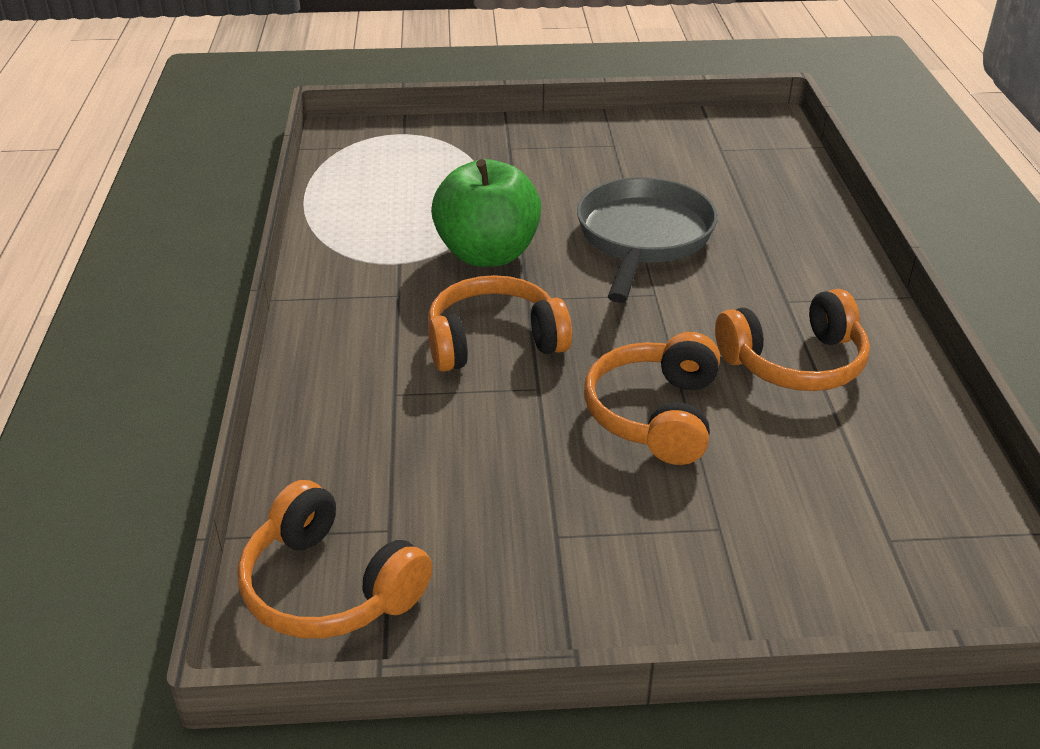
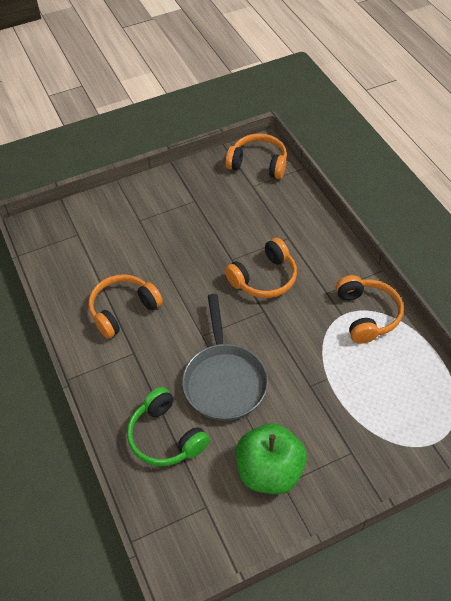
camera: 160 degrees right, 15 degrees up
(487, 254) = (301, 337): green apple -> green apple (269, 471)
(655, 414) = (177, 261): orange headphones -> orange headphones (366, 315)
(756, 208) = (166, 436): none -> green headphones

